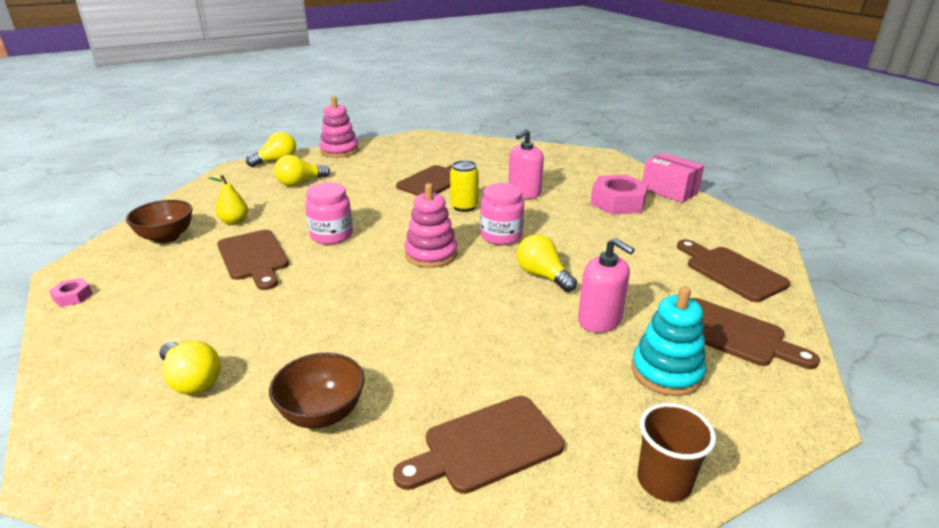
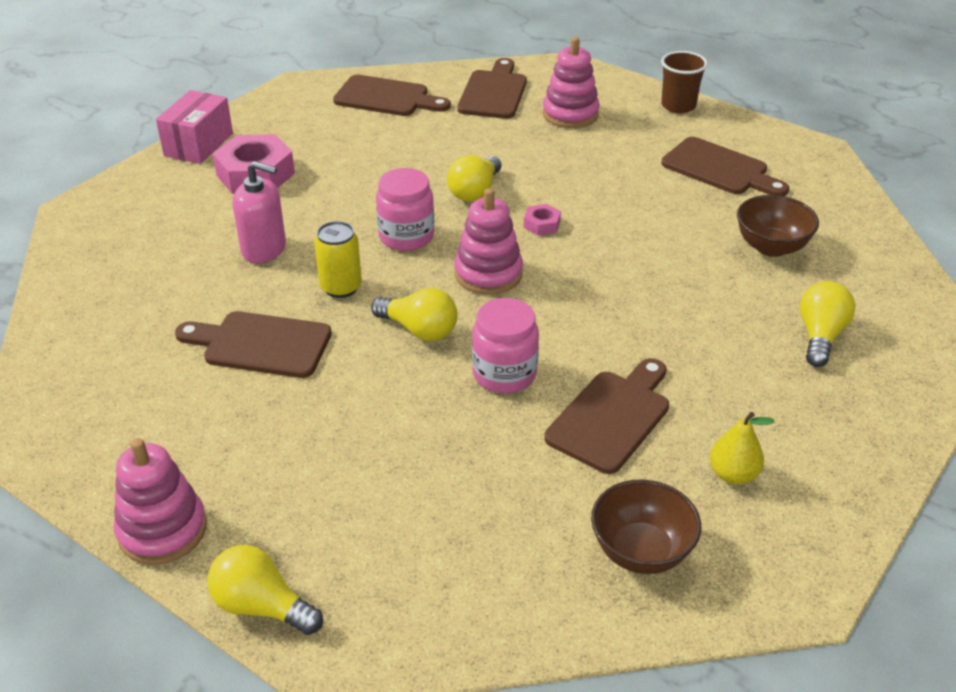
camera: 115 degrees left, 10 degrees up
(72, 297) = (831, 534): pink nut -> pink nut (542, 224)
(234, 222) = (541, 501): yellow pear -> yellow pear (733, 474)
(300, 183) = (351, 504): yellow light bulb -> yellow light bulb (419, 330)
(600, 320) = (526, 149): pink soap dispenser -> none
(666, 372) = (570, 114): turquoise stacking toy -> pink stacking toy
(731, 271) = (386, 98): brown cutting board -> brown cutting board turned 105 degrees counterclockwise

